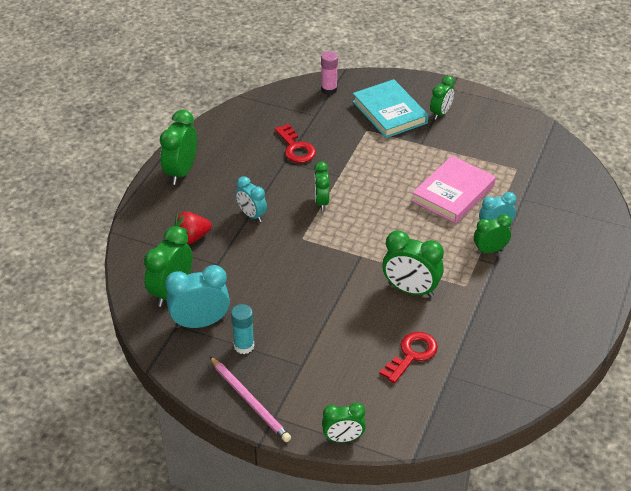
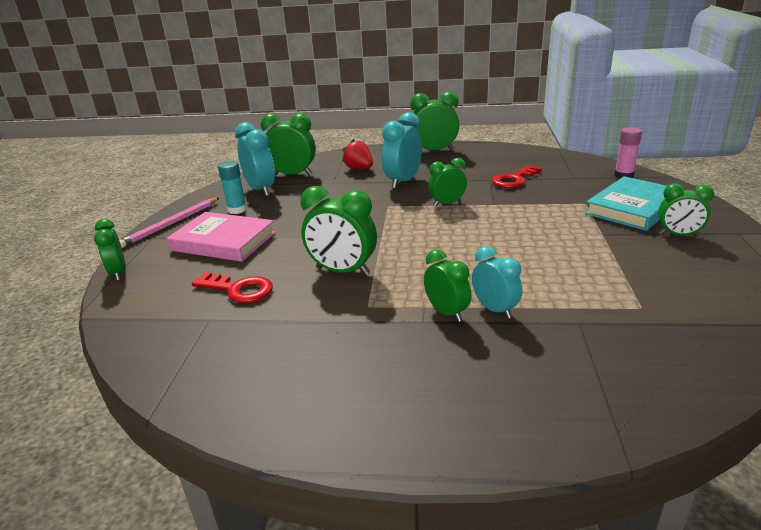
camera: 75 degrees right, 15 degrees down
(252, 215) = (403, 182): turquoise clock -> turquoise clock, size x1.56
(410, 290) = (342, 271): green clock -> green clock turned 75 degrees counterclockwise
(453, 193) = (534, 268): pink book -> pink book (223, 241)

